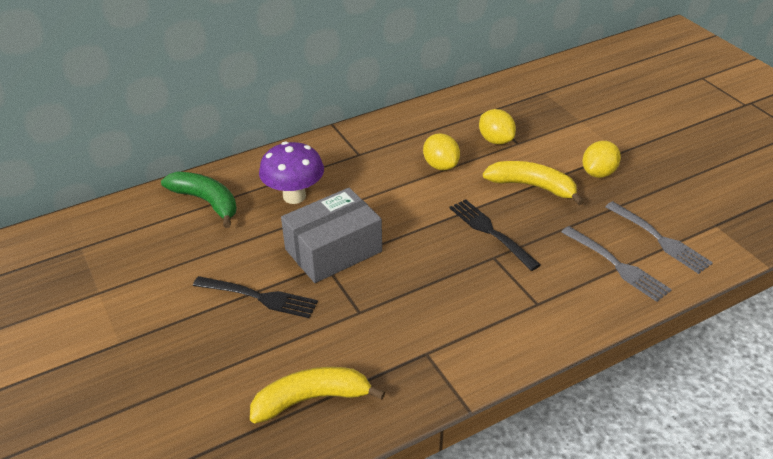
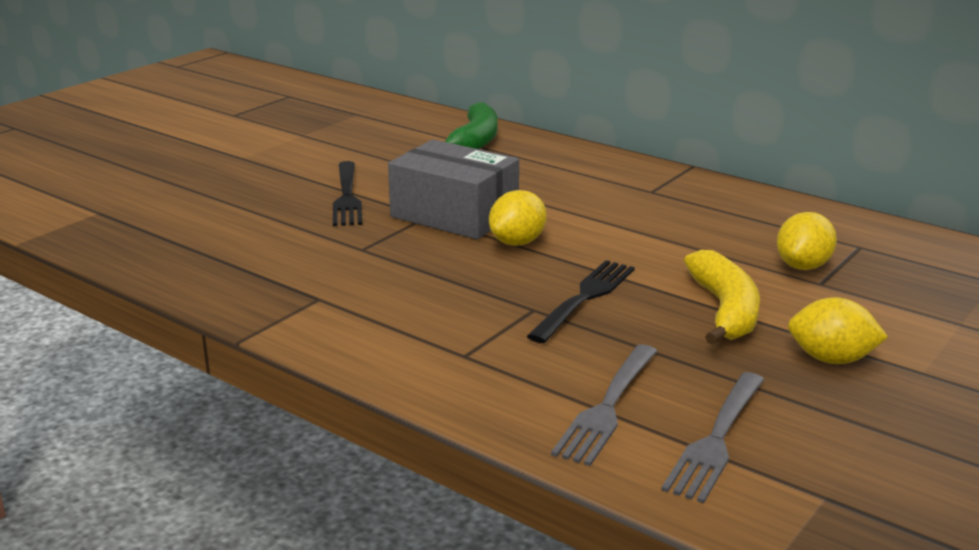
camera: 65 degrees right, 15 degrees down
(294, 196) = (529, 176): purple mushroom -> none
(312, 399) = (212, 252): yellow banana -> none
(440, 165) = (691, 241): yellow lemon -> yellow lemon (517, 242)

